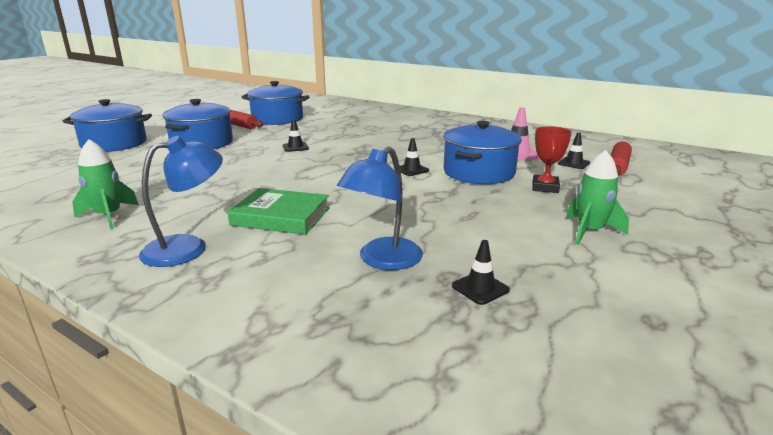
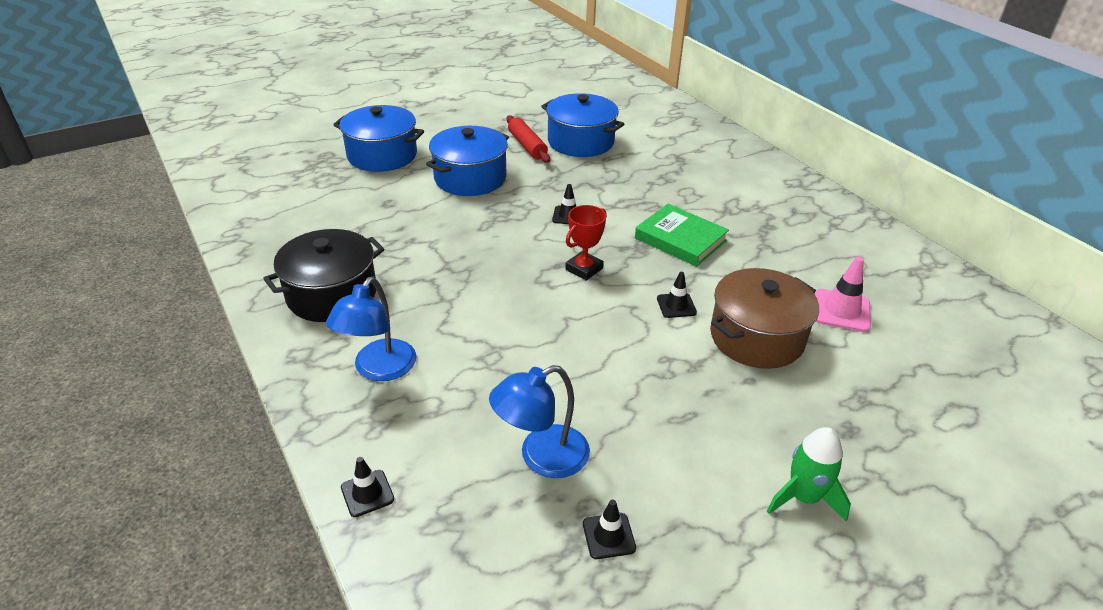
camera: 25 degrees right, 15 degrees up
(109, 216) = (332, 294): green rocket -> black pot
(188, 247) = (379, 369): blue lamp -> blue lamp turned 120 degrees clockwise
(281, 216) = (484, 349): green book -> green book (680, 239)
(479, 172) = (756, 337): blue pot -> brown pot
(545, 187) = (819, 396): red trophy -> red trophy (584, 269)
(573, 163) = (905, 357): black traffic cone -> black traffic cone (367, 493)
(618, 166) = (967, 384): red rolling pin -> none

